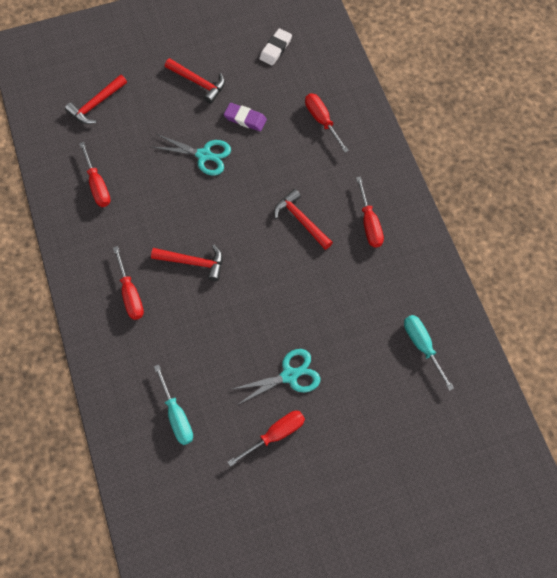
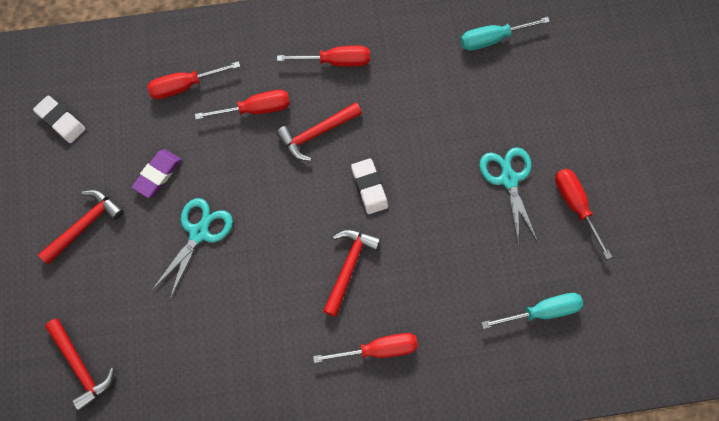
camera: 80 degrees left, 5 degrees up
(97, 186) = (212, 377): red screwdriver -> red screwdriver (256, 109)
(262, 267) = (369, 187): none -> white eraser

